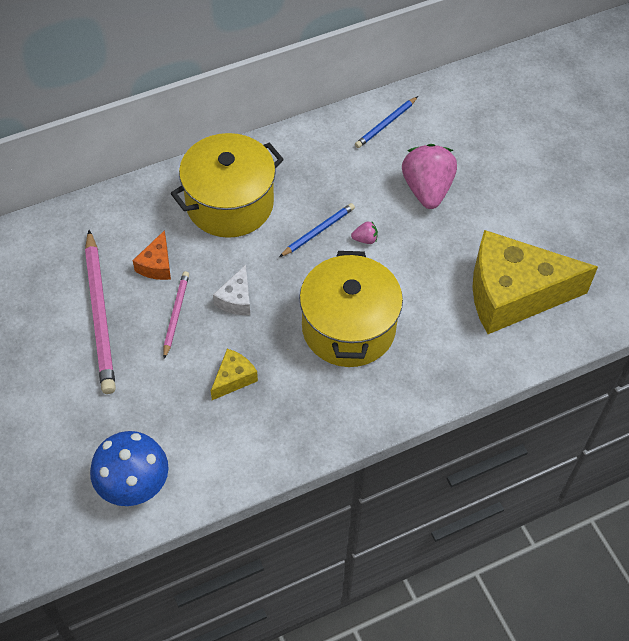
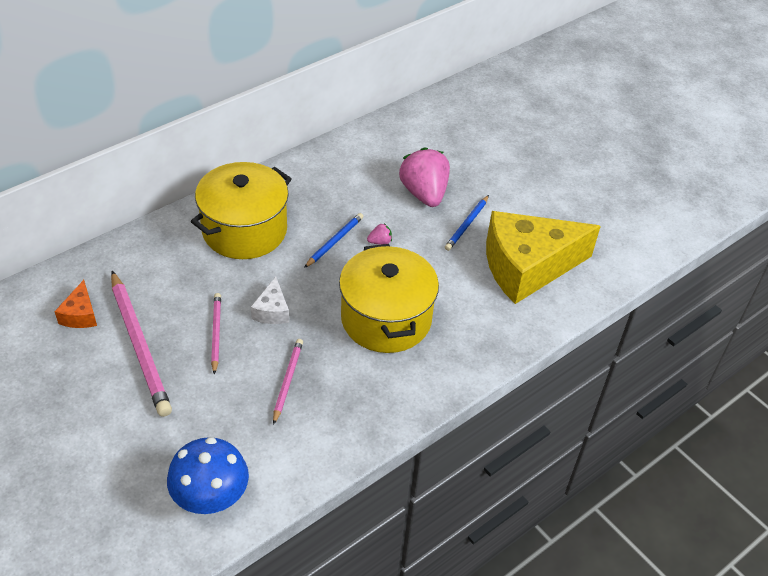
camera: 15 degrees left, 10 degrees down
(156, 265) = (186, 293): orange cheese -> orange cheese (80, 314)
(233, 378) = (287, 381): yellow cheese -> pink pencil
(386, 124) = (372, 146): blue pencil -> blue pencil (467, 224)

